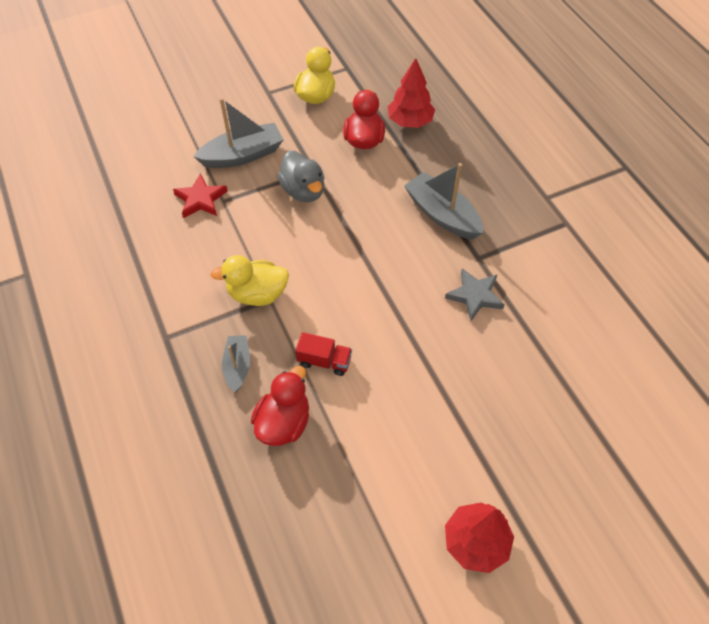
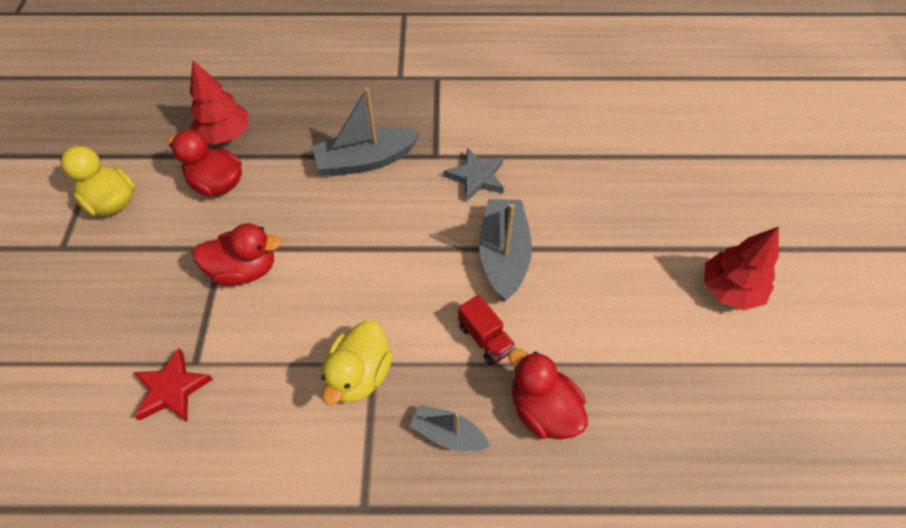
camera: 65 degrees left, 0 degrees up
(243, 155) = (139, 313): grey boat -> grey boat (503, 255)
(303, 191) = (245, 270): grey duck -> red duck
(324, 361) = (485, 338): red truck -> red truck turned 105 degrees clockwise

